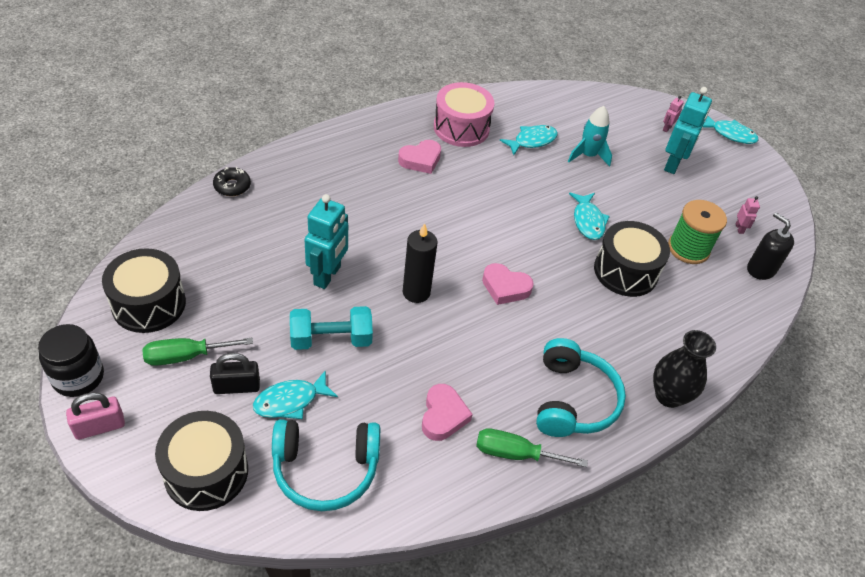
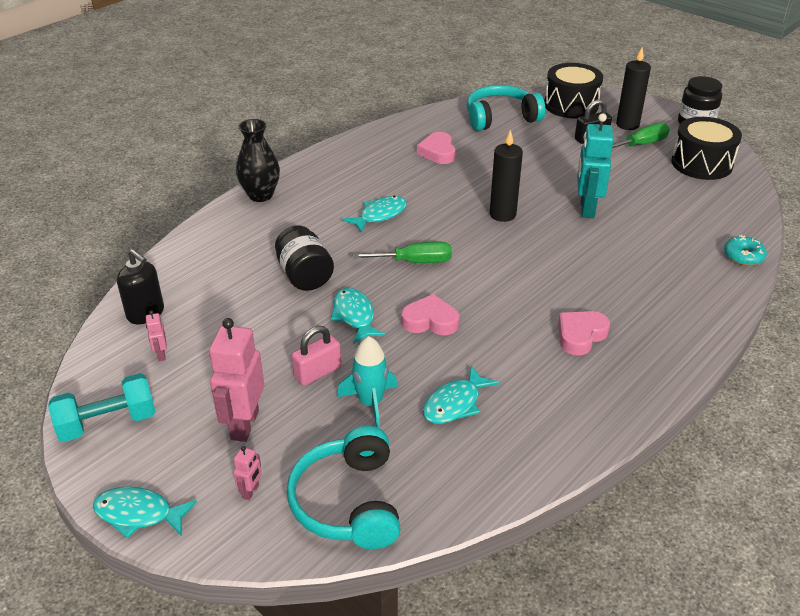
camera: 170 degrees right, 10 degrees down
(100, 426) = (653, 109): pink padlock -> pink padlock (317, 372)
(167, 401) = (627, 125): none -> black candle
(232, 186) = (743, 256): black donut -> turquoise donut
(290, 401) = (549, 139): turquoise fish -> turquoise fish (380, 215)
(331, 339) = (549, 173): turquoise dumbbell -> turquoise dumbbell (107, 423)
(461, 128) = (559, 395): pink drum -> none
(505, 287) = (424, 235): pink heart -> pink heart (430, 321)
(515, 454) = (378, 145): green screwdriver -> green screwdriver (415, 262)
(573, 400) = (341, 178): turquoise headphones -> turquoise headphones (348, 502)
(625, 271) = (305, 276): black drum -> black jar
(673, 164) = (244, 425): turquoise robot -> pink robot
(688, 248) = (231, 315): green spool -> none

